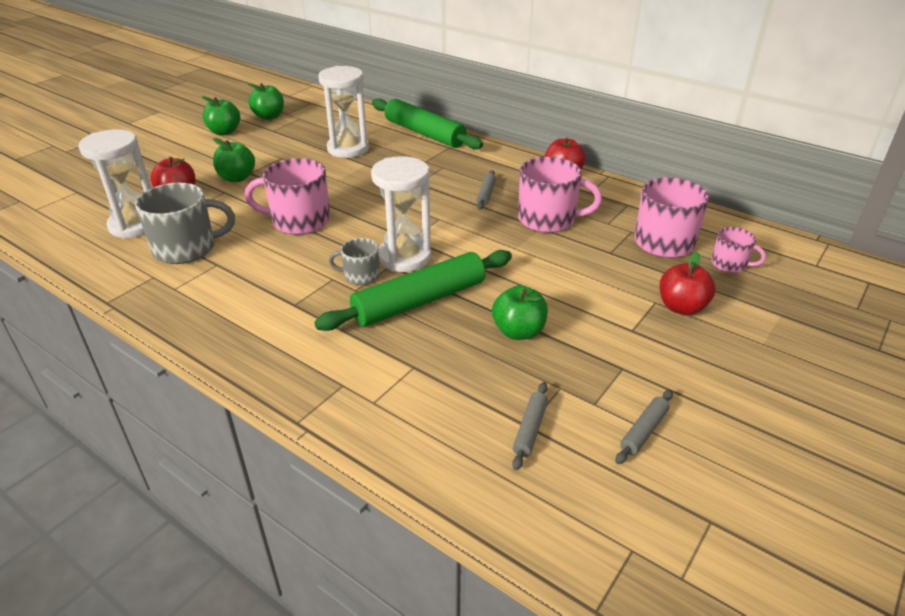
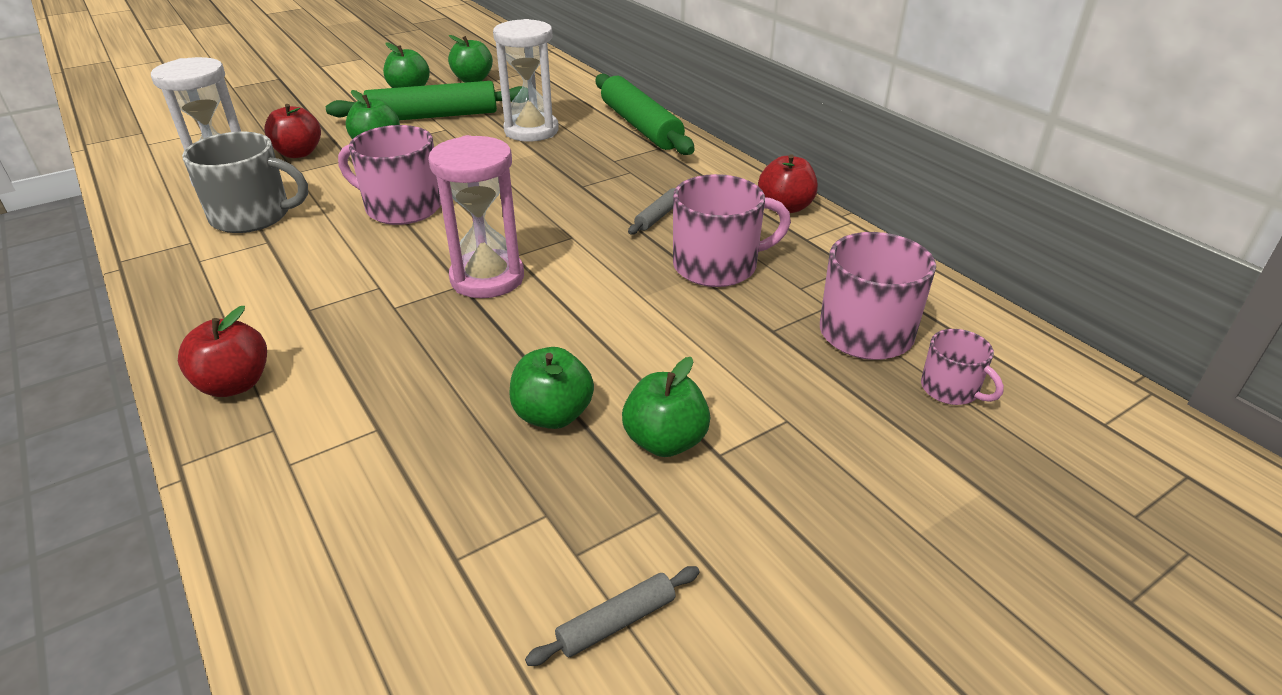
camera: 20 degrees right, 0 degrees up
(360, 275) = (414, 290): grey mug -> none
(404, 257) = (487, 278): white hourglass -> pink hourglass
(420, 301) = (458, 341): green rolling pin -> green rolling pin (433, 116)
(530, 429) = (454, 566): grey rolling pin -> none
(548, 219) = (717, 266): pink mug -> pink mug turned 45 degrees counterclockwise
(596, 330) = (665, 441): none -> green apple
(681, 307) = (822, 438): red apple -> red apple (235, 384)

